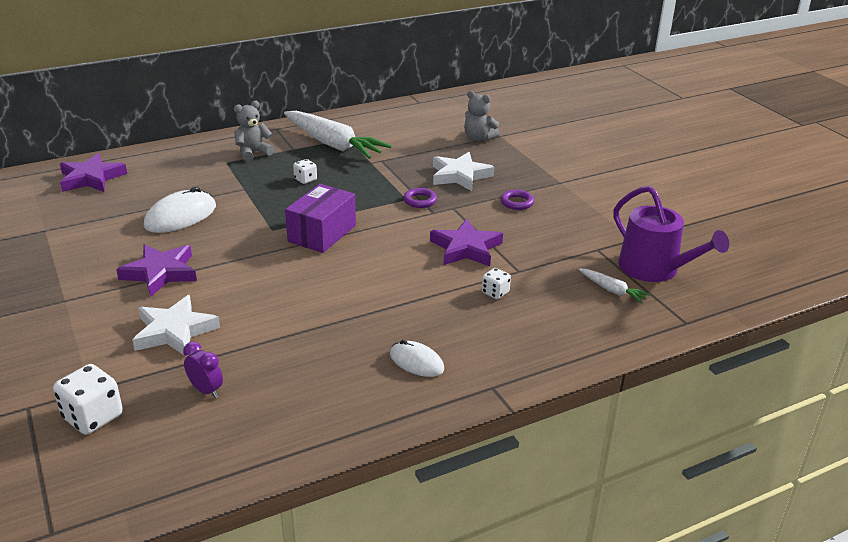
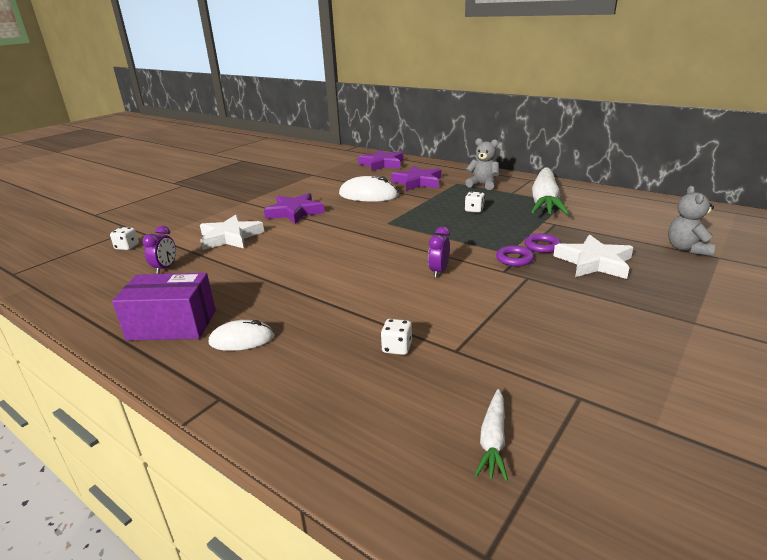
camera: 65 degrees right, 5 degrees down
(93, 417) = (127, 247): white dice -> white dice, size x0.57
(322, 233) = (403, 239): purple box -> purple box (172, 325)
(403, 238) = (439, 272): none -> purple clock
(416, 362) = (242, 339): white mouse -> white mouse turned 75 degrees clockwise
(466, 248) = (461, 306): purple star -> purple star (417, 182)
(517, 202) = (596, 308): purple ring -> purple ring (542, 246)
(654, 269) = (600, 472): purple watering can -> none

